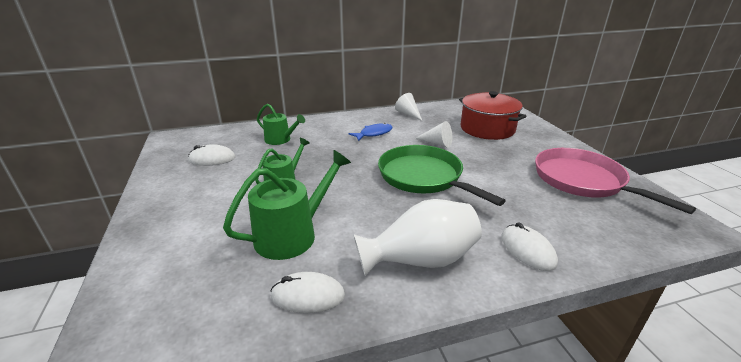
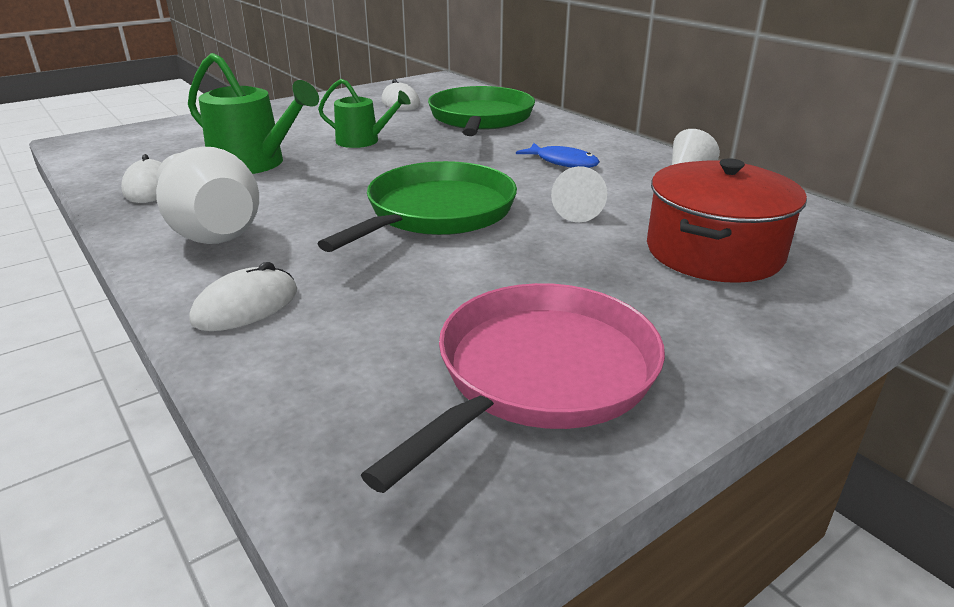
camera: 70 degrees right, 0 degrees up
(280, 140) = (480, 118): green watering can -> green pan

